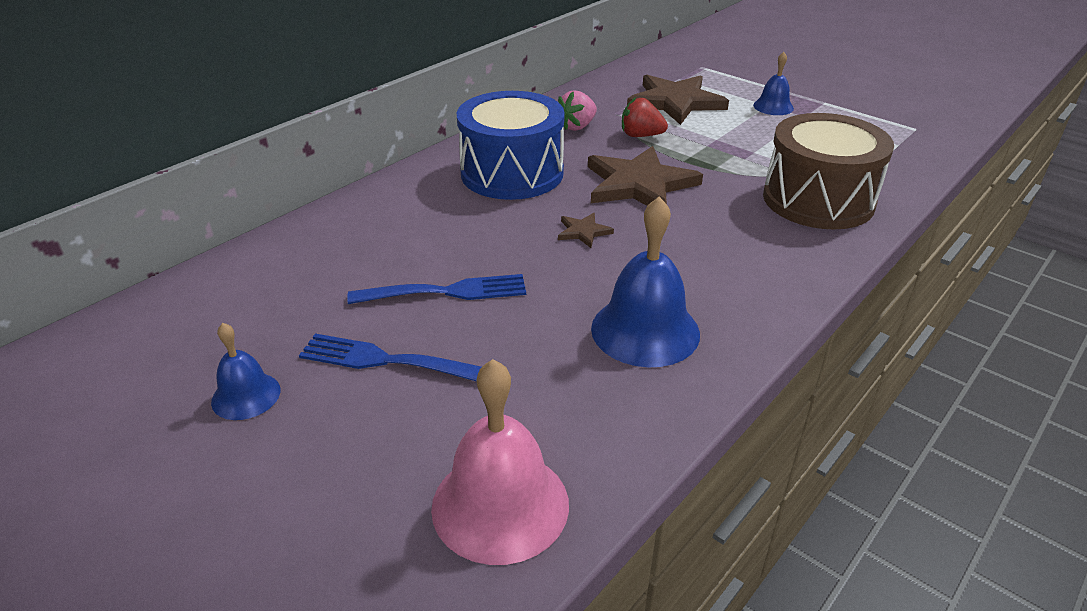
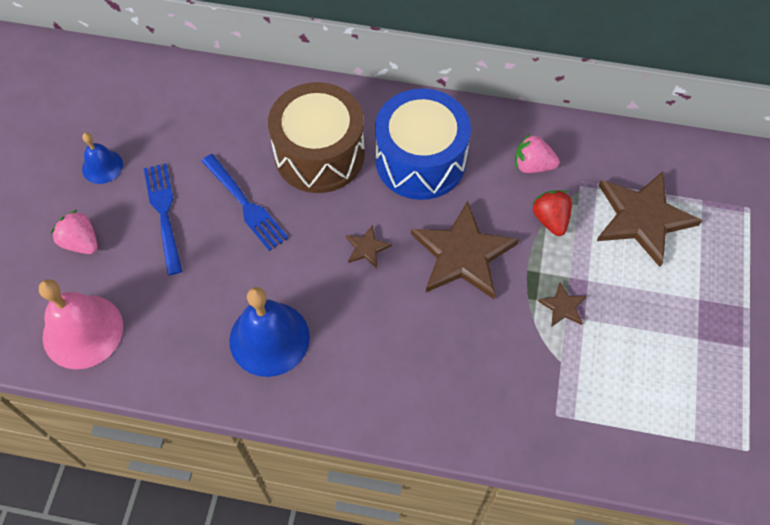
camera: 60 degrees right, 25 degrees up
(346, 458) = (81, 242): none -> pink strawberry
(734, 157) = (563, 306): none -> brown star
(773, 106) = (698, 304): blue bell -> none
(818, 200) = (527, 397): brown drum -> brown drum (319, 154)

